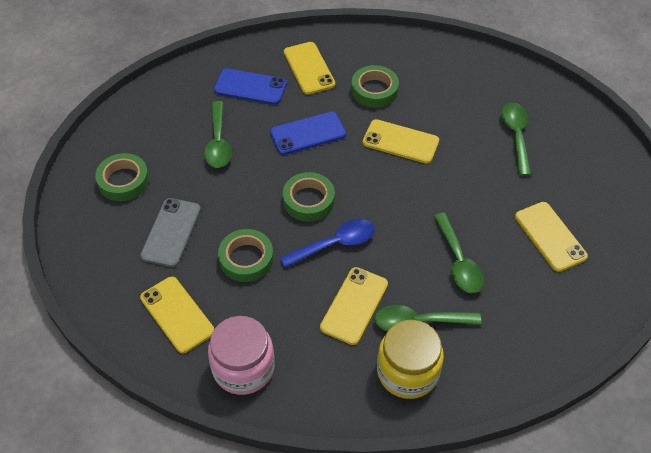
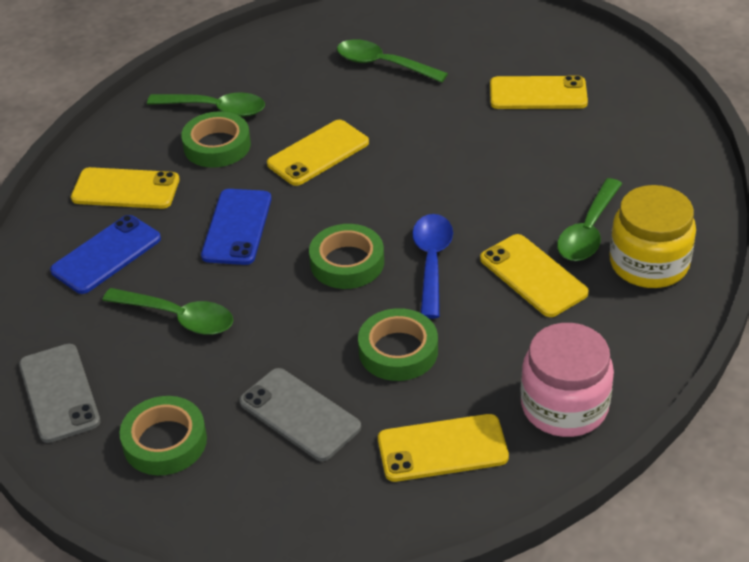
camera: 60 degrees left, 10 degrees down
(137, 120) = (59, 393): none -> grey phone
(458, 261) = (525, 171): green spoon -> green spoon (215, 109)

